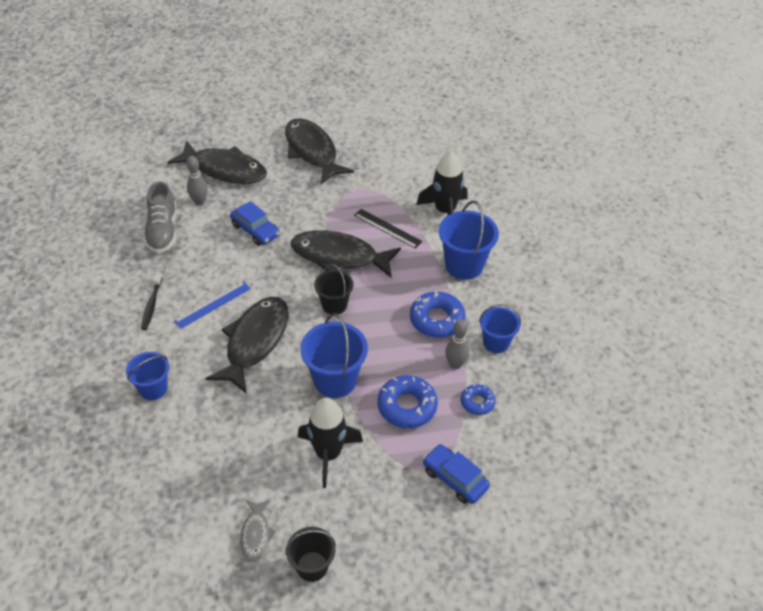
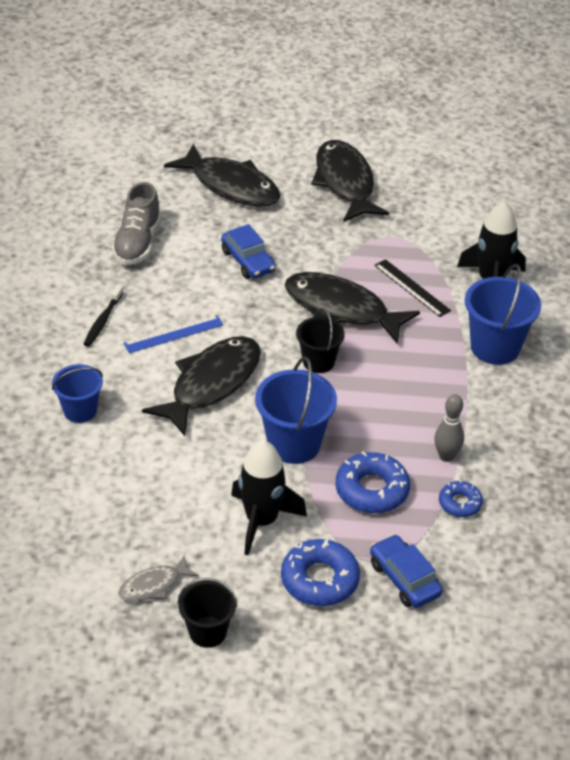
camera: 15 degrees right, 5 degrees down
(199, 202) = (190, 217): grey bowling pin -> none
(256, 534) = (153, 585): grey fish -> grey fish turned 45 degrees clockwise
(437, 319) = (440, 402): blue donut -> blue donut (319, 579)
(496, 342) = (506, 442): blue bucket -> none

